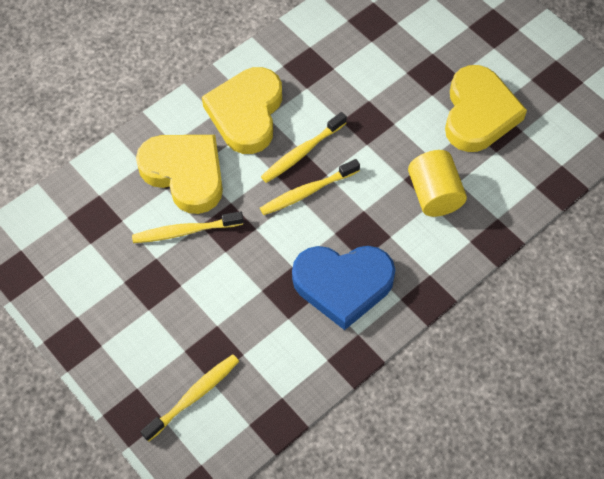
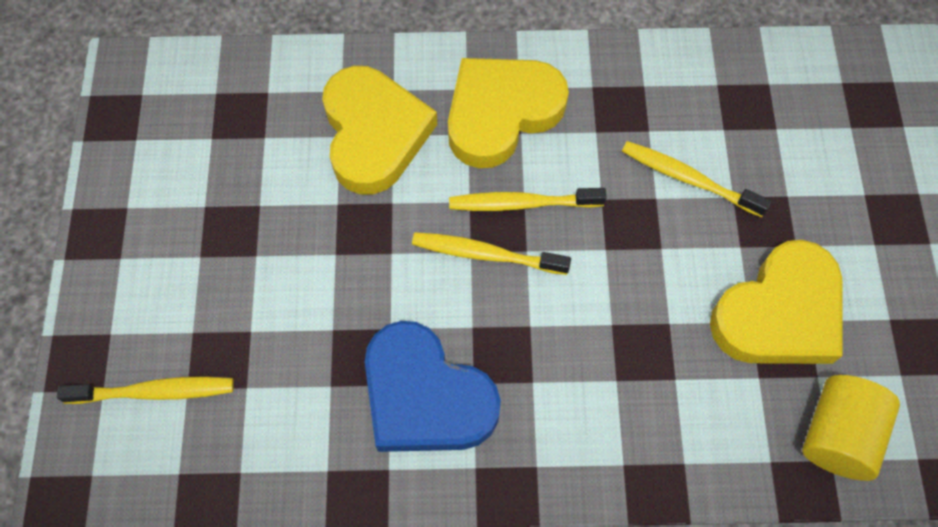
camera: 40 degrees right, 5 degrees up
(185, 231) = (315, 198): yellow toothbrush -> yellow toothbrush (688, 179)
(434, 194) = (631, 372): yellow cylinder -> yellow cylinder (837, 435)

